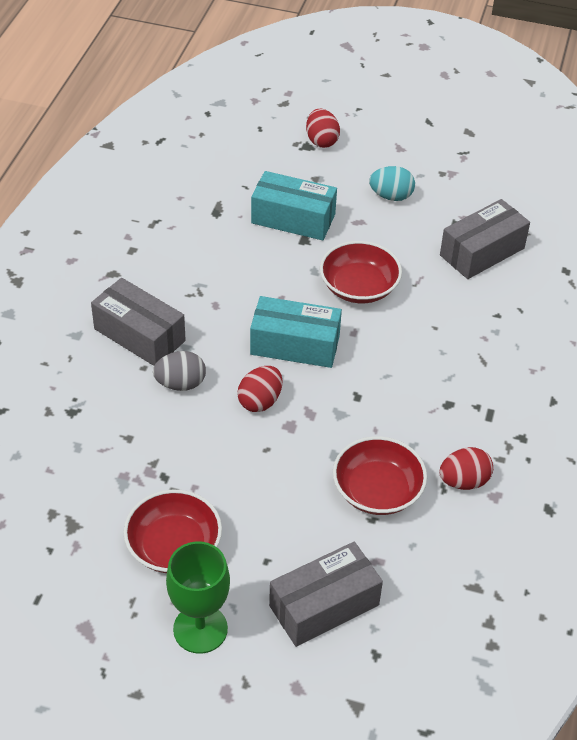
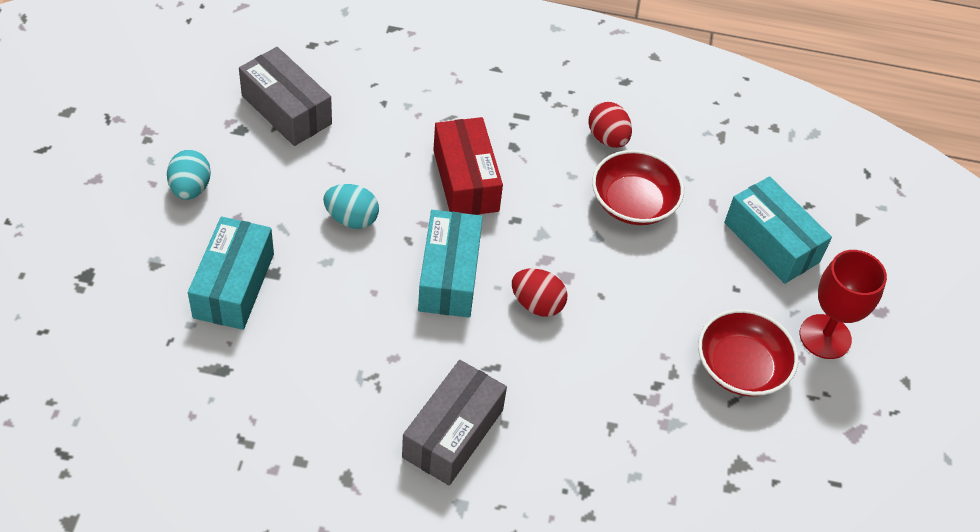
camera: 100 degrees left, 5 degrees up
(180, 384) = (524, 382): grey egg -> none
(200, 629) = (825, 336): green goblet -> red goblet
(321, 141) = (76, 260): red egg -> none
(324, 605) = (771, 242): grey box -> turquoise box
(359, 287) = (351, 219): red bowl -> turquoise egg
(404, 365) = (466, 180): none -> red box

